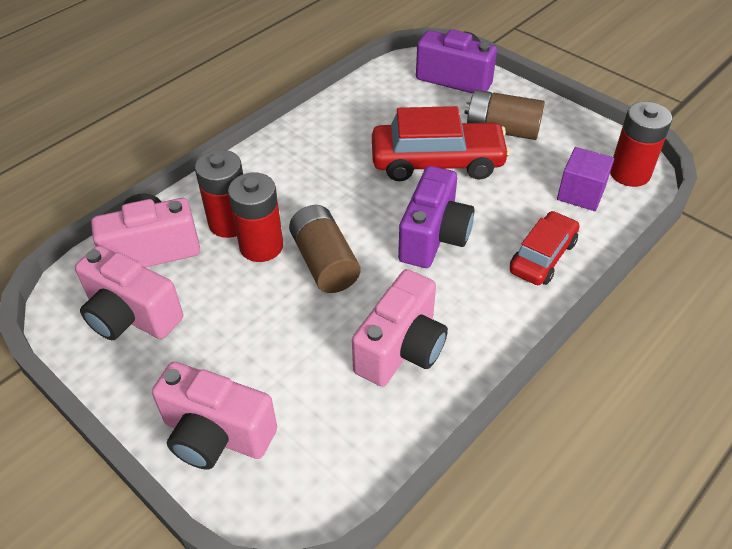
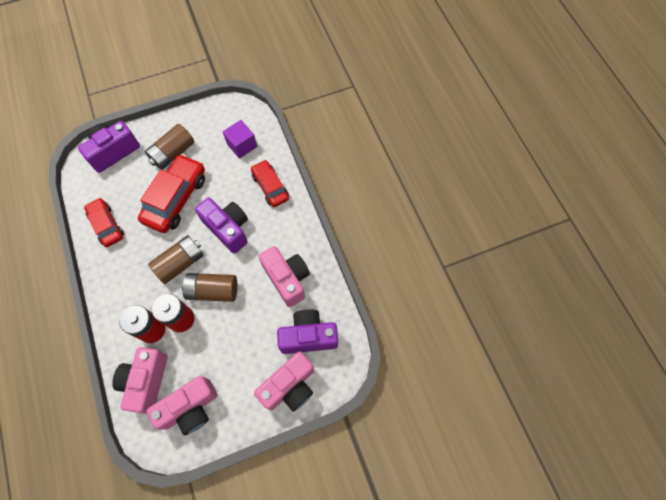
camera: 65 degrees left, 20 degrees up
(317, 424) = (308, 336): none -> purple camera
(344, 209) = (180, 263): none -> brown battery
(350, 116) = (106, 225): none -> red car
(629, 173) = (243, 116): red battery -> none

